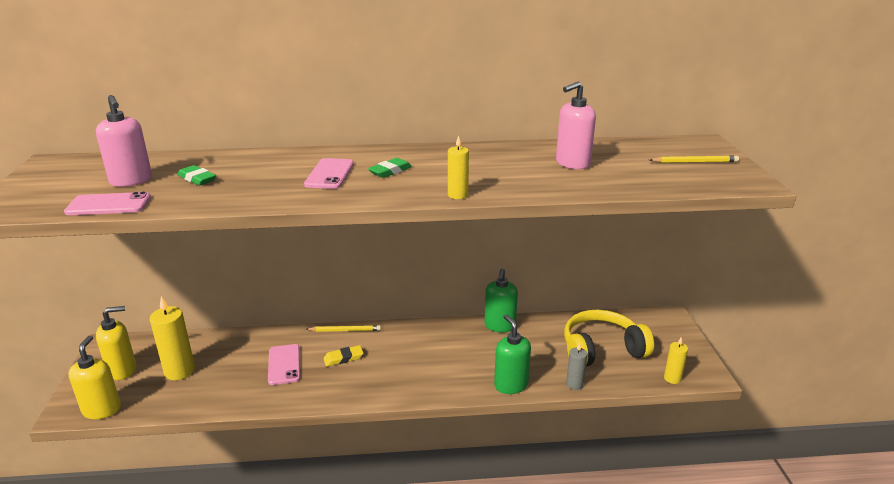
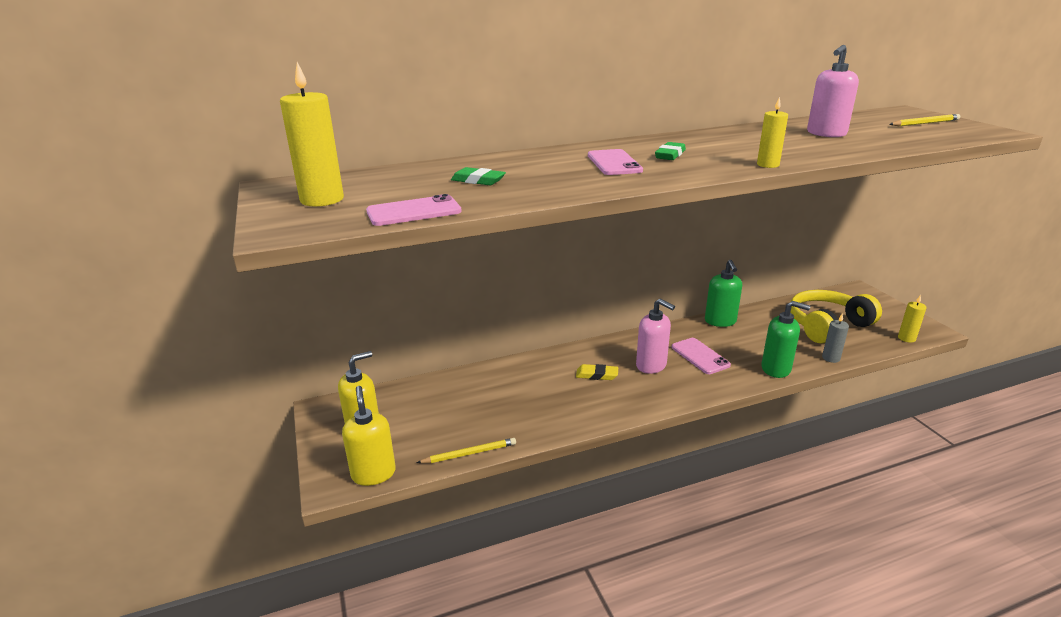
camera: 15 degrees left, 0 degrees up
(131, 181) = (404, 190): pink soap dispenser -> pink soap dispenser (651, 365)
(179, 371) = (431, 418): yellow candle -> yellow candle (322, 200)
(284, 364) = (541, 391): pink phone -> pink phone (700, 356)
(343, 358) = (597, 375): yellow eraser -> yellow eraser turned 45 degrees clockwise
(345, 330) = (575, 350): yellow pencil -> yellow pencil (469, 453)
(511, 385) = (776, 369): green soap dispenser -> green soap dispenser turned 150 degrees clockwise

